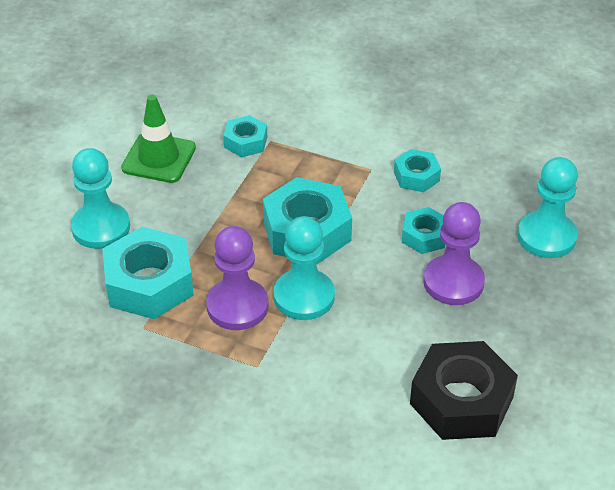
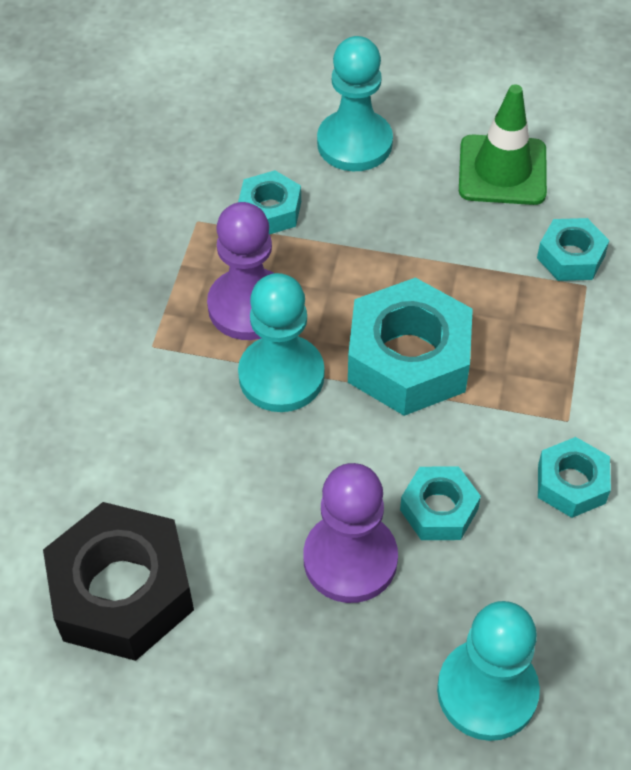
camera: 80 degrees right, 10 degrees up
(149, 283) = (270, 210): turquoise nut -> turquoise nut, size x0.54

